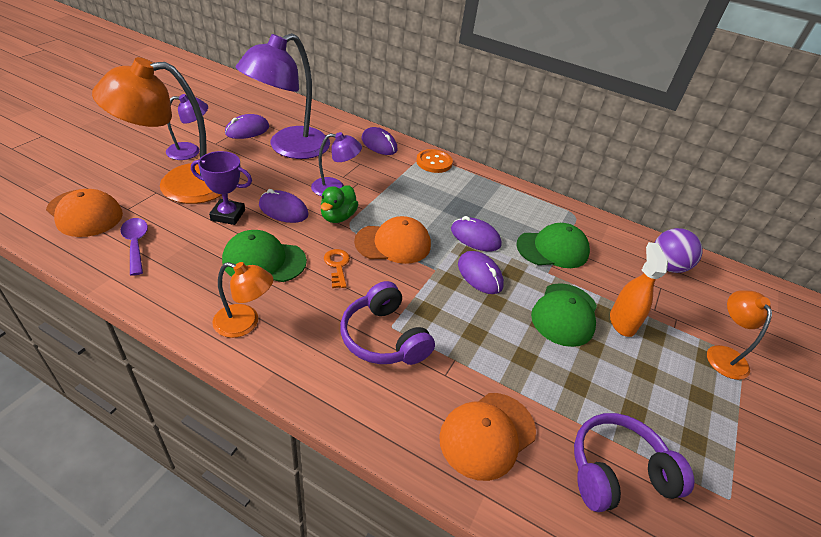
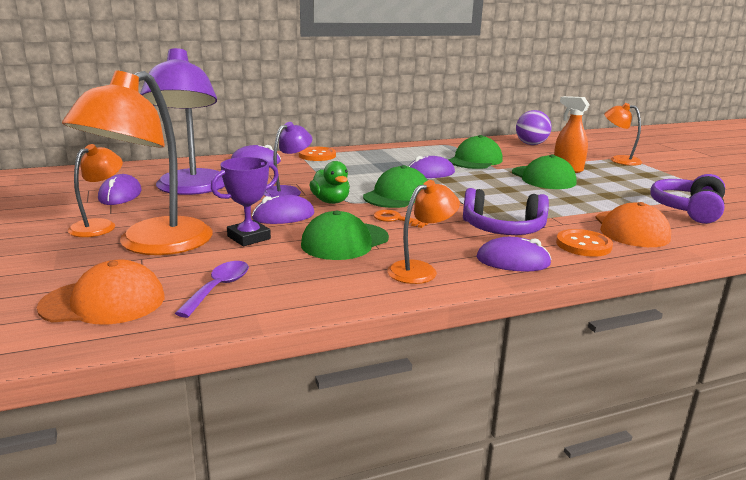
camera: 45 degrees left, 20 degrees down
(136, 244) = (219, 288): purple spoon -> purple spoon turned 90 degrees clockwise
(190, 151) = (99, 225): purple lamp -> orange lamp
(393, 243) = (397, 195): orange cap -> green cap
(402, 409) = (583, 245): none -> orange button
(480, 275) = (473, 184): purple mouse -> purple mouse (513, 261)

